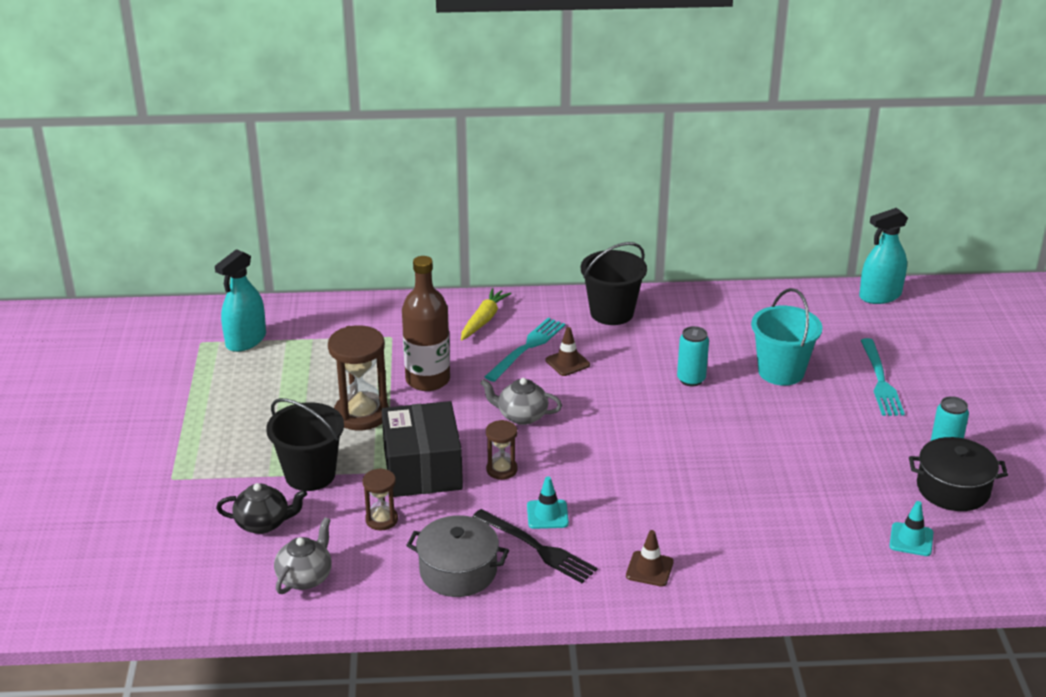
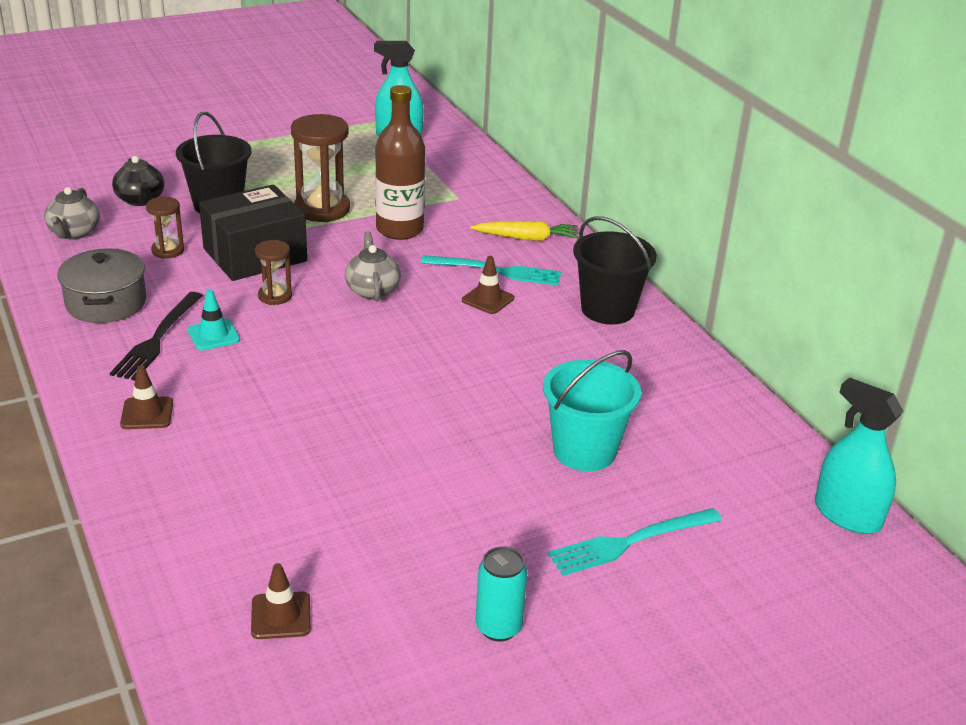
camera: 65 degrees right, 0 degrees up
(305, 577) = (74, 233): grey teapot -> grey teapot turned 90 degrees clockwise
(691, 379) = (516, 385): turquoise can -> none
(911, 539) = (281, 616): turquoise traffic cone -> brown traffic cone
(953, 489) = (415, 646): black pot -> none

